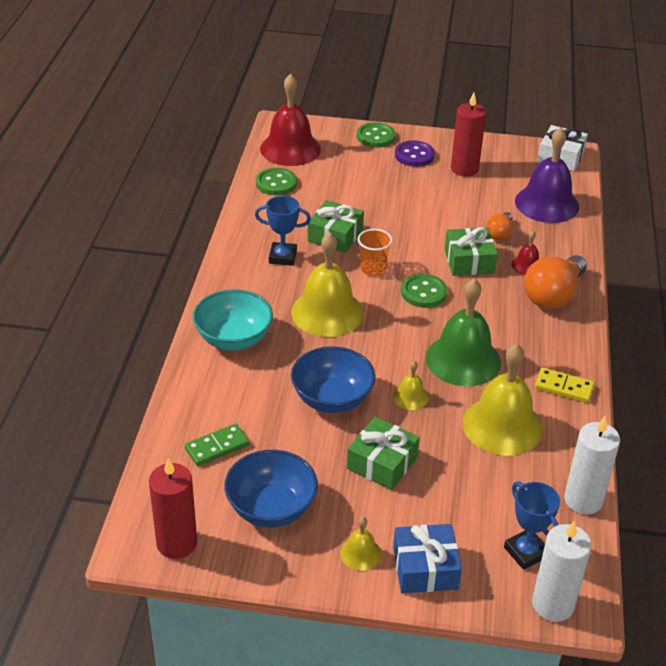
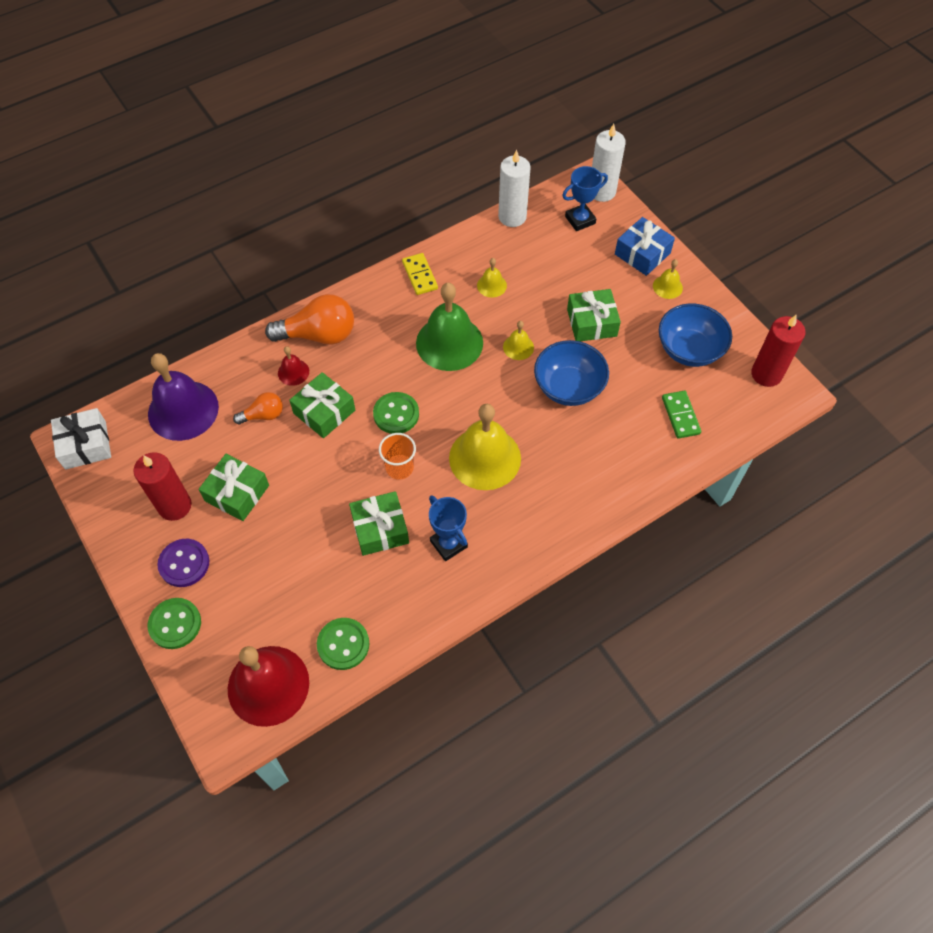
camera: 130 degrees left, 20 degrees up
(217, 447) = (680, 416): green domino -> green domino turned 60 degrees clockwise
(233, 339) = (578, 494): turquoise bowl -> none
(443, 195) = (237, 493): none -> green gift
(502, 425) = (491, 285): yellow bell -> yellow bell, size x0.46
(526, 552) = (580, 220): blue trophy -> blue trophy turned 45 degrees clockwise

